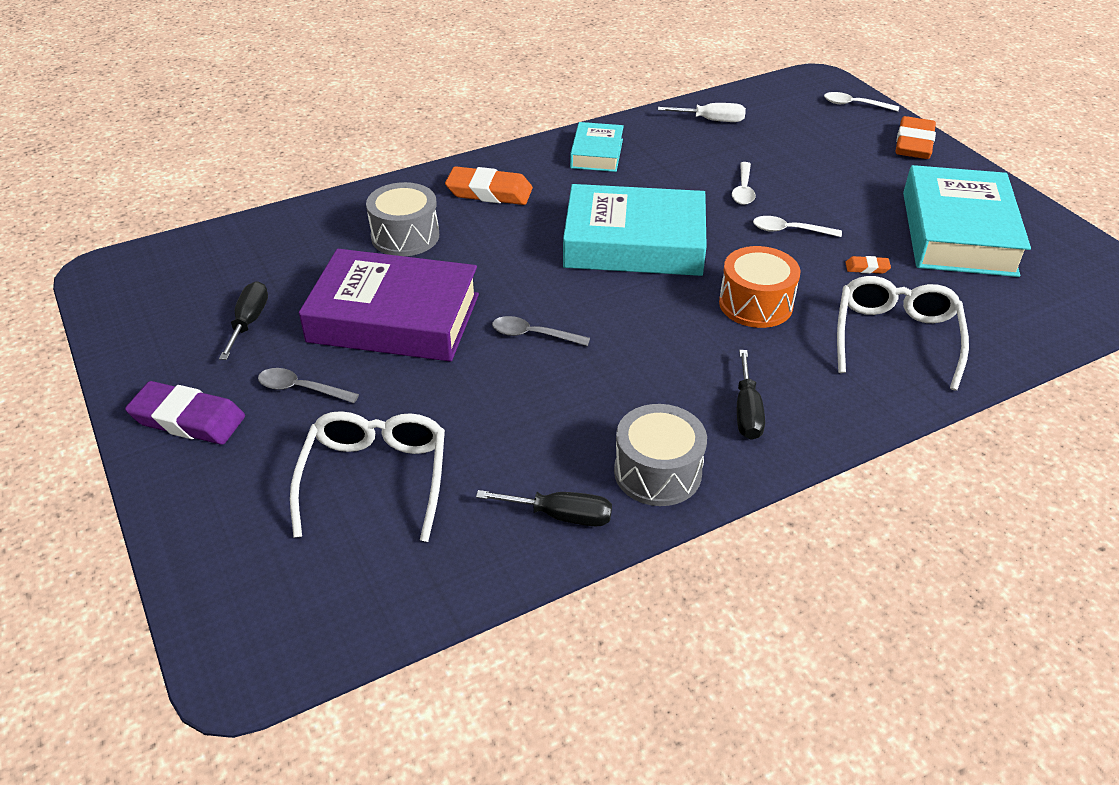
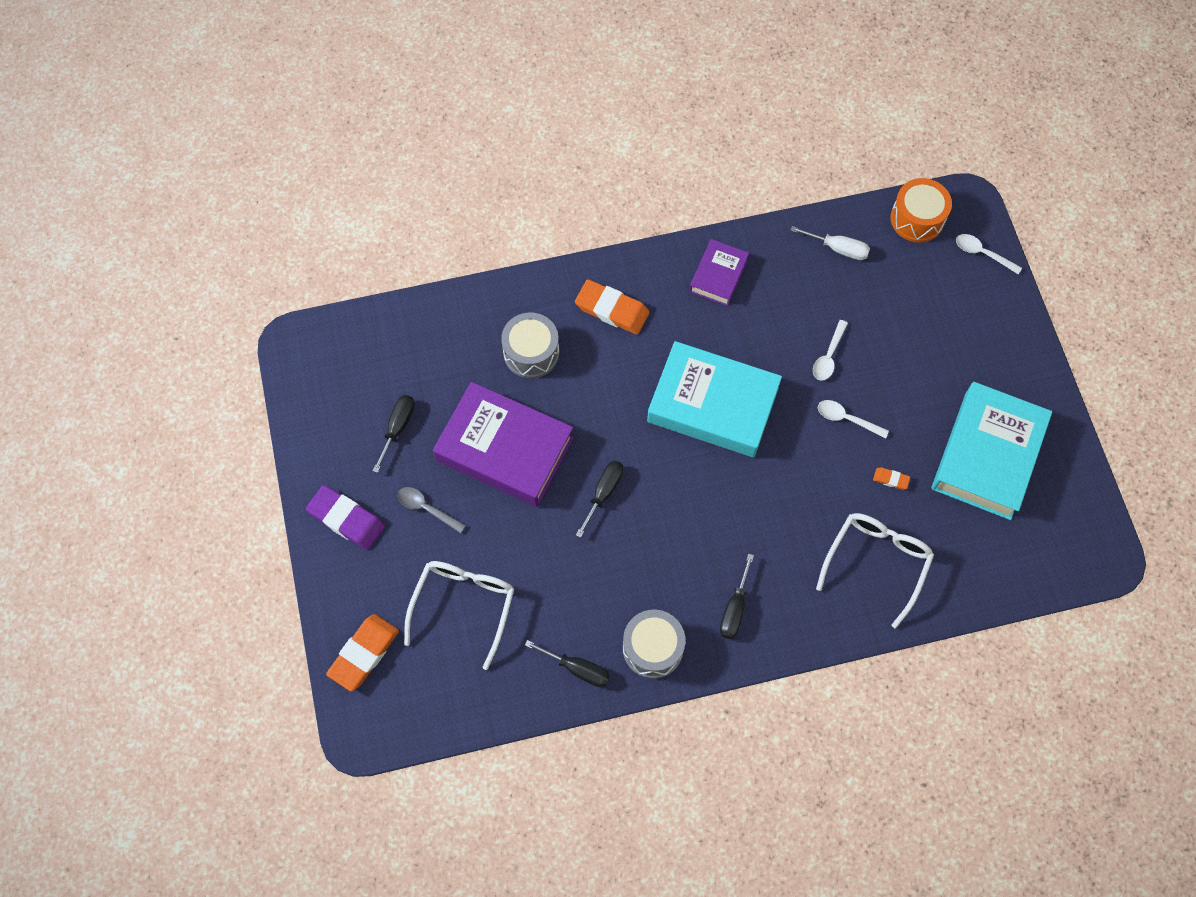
camera: 15 degrees right, 25 degrees up
(533, 335) = (604, 493): grey spoon -> black screwdriver
(597, 153) = (718, 276): turquoise book -> purple book
(755, 304) = (784, 500): orange drum -> orange drum (917, 219)
(914, 143) = (1010, 325): orange eraser -> orange eraser (364, 654)

